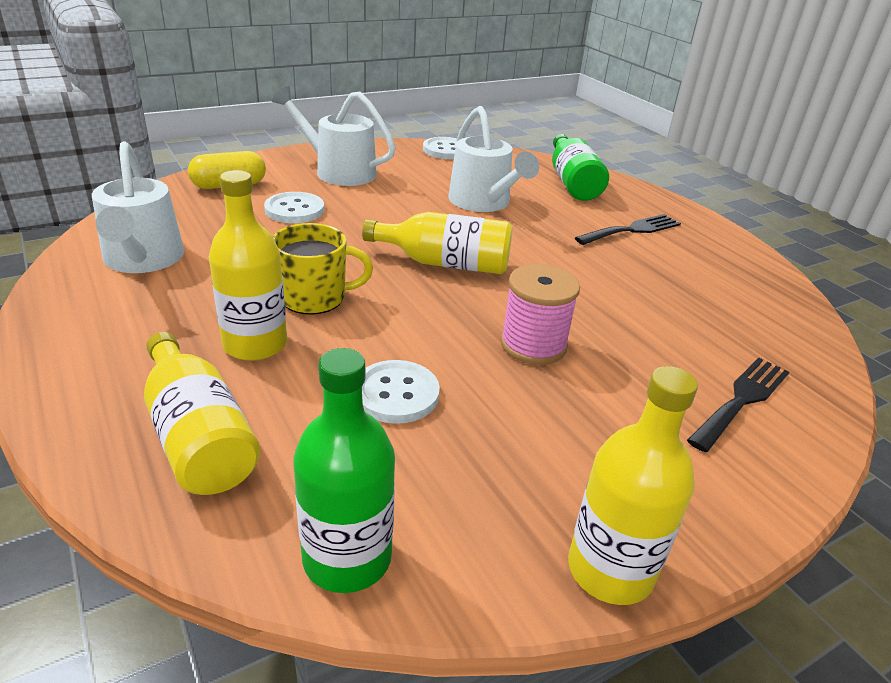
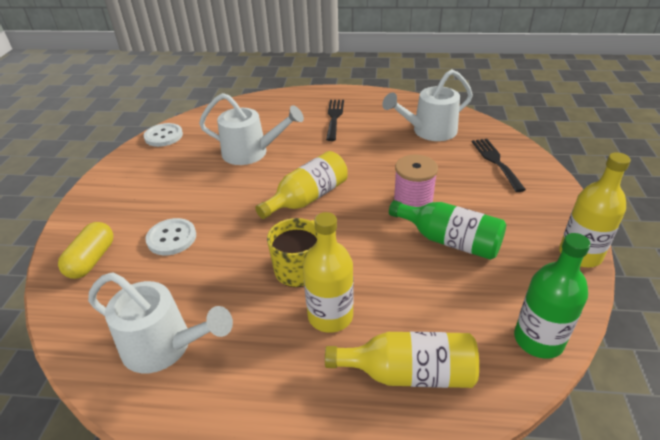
camera: 50 degrees left, 5 degrees up
(338, 171) = (135, 195): white watering can -> white watering can (429, 131)
(396, 394) = (422, 271): white button -> none
(572, 182) = (263, 110): green bottle -> green bottle (449, 241)

